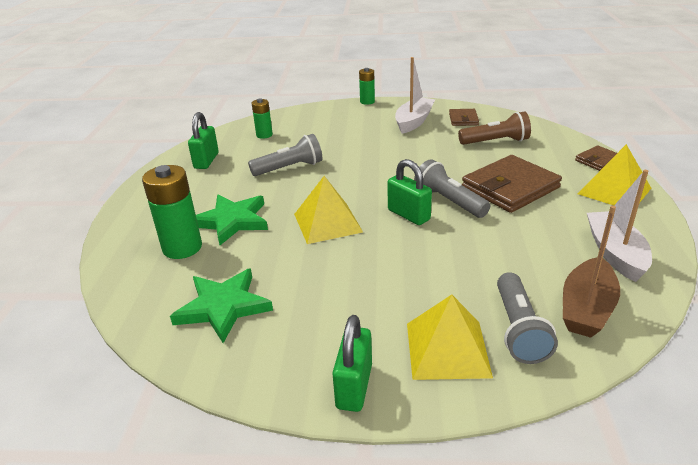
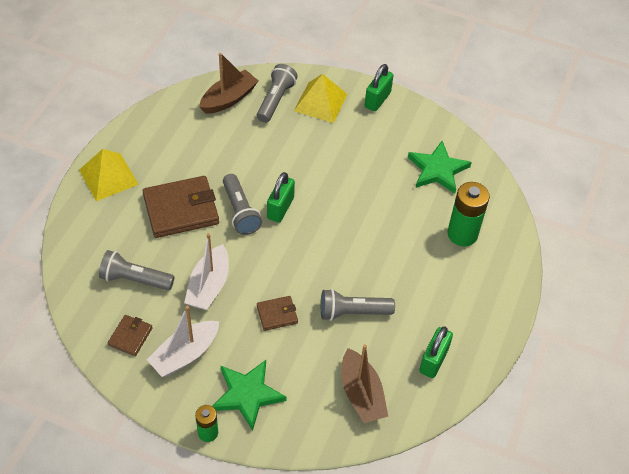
camera: 165 degrees left, 20 degrees up
(232, 221) = (420, 251): green star -> green star (247, 394)
(264, 135) = (361, 394): green battery -> brown boat
(327, 222) = (345, 222): yellow pyramid -> none
(408, 215) = (280, 208): green padlock -> green padlock turned 45 degrees clockwise
(496, 142) = (135, 279): brown flashlight -> grey flashlight
(598, 161) = (78, 215): brown wallet -> brown wallet (277, 314)
(615, 253) = (173, 125): white boat -> white boat (209, 286)

